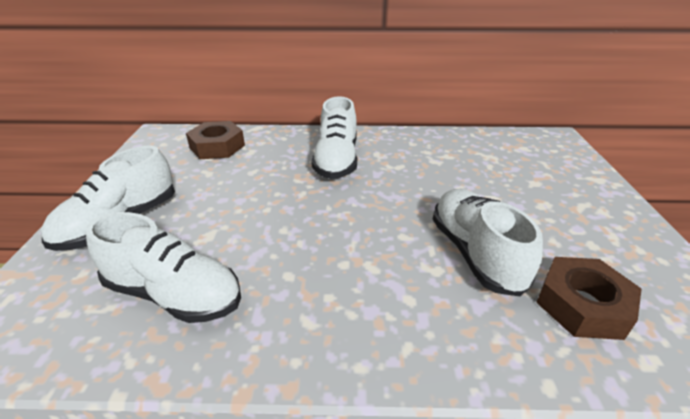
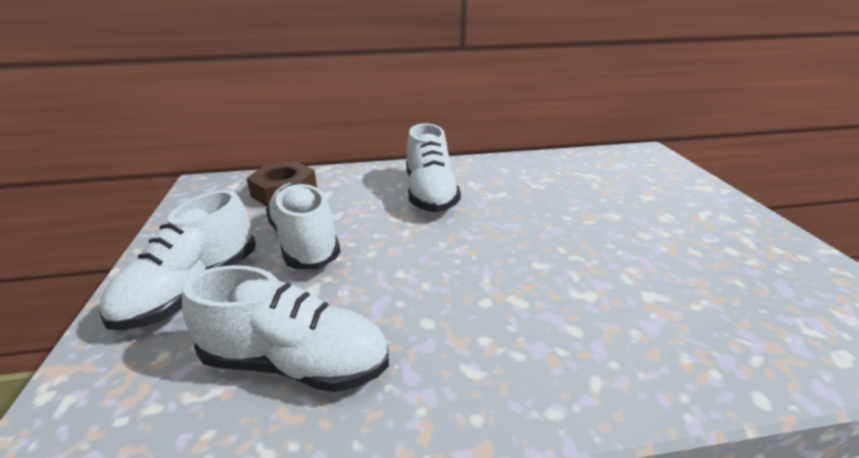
camera: 10 degrees left, 5 degrees down
(475, 253) = (621, 272): white shoe -> white shoe (305, 242)
(582, 305) = (752, 310): brown nut -> none

